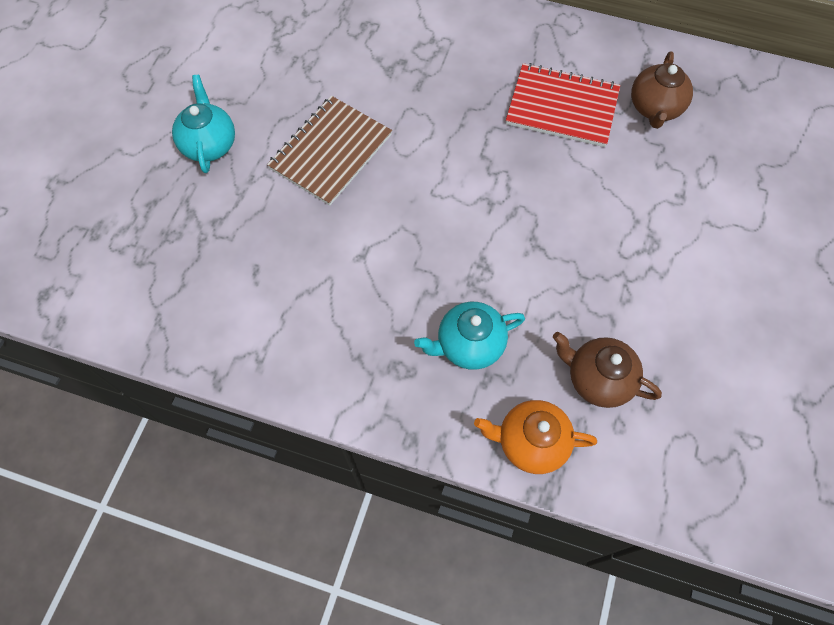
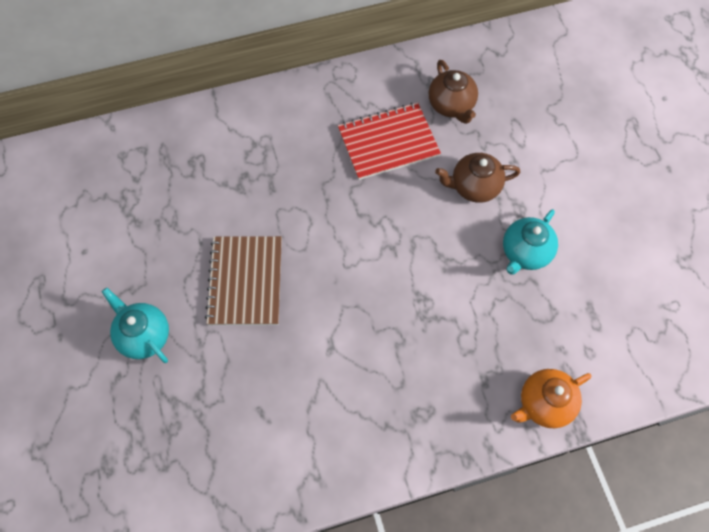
camera: 35 degrees left, 0 degrees up
(469, 345) = (455, 363): turquoise teapot -> turquoise teapot (525, 253)
(597, 379) = (554, 329): brown teapot -> brown teapot (474, 187)

